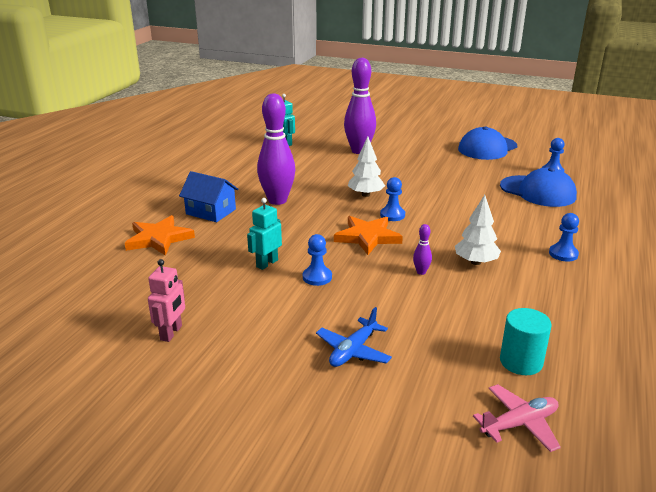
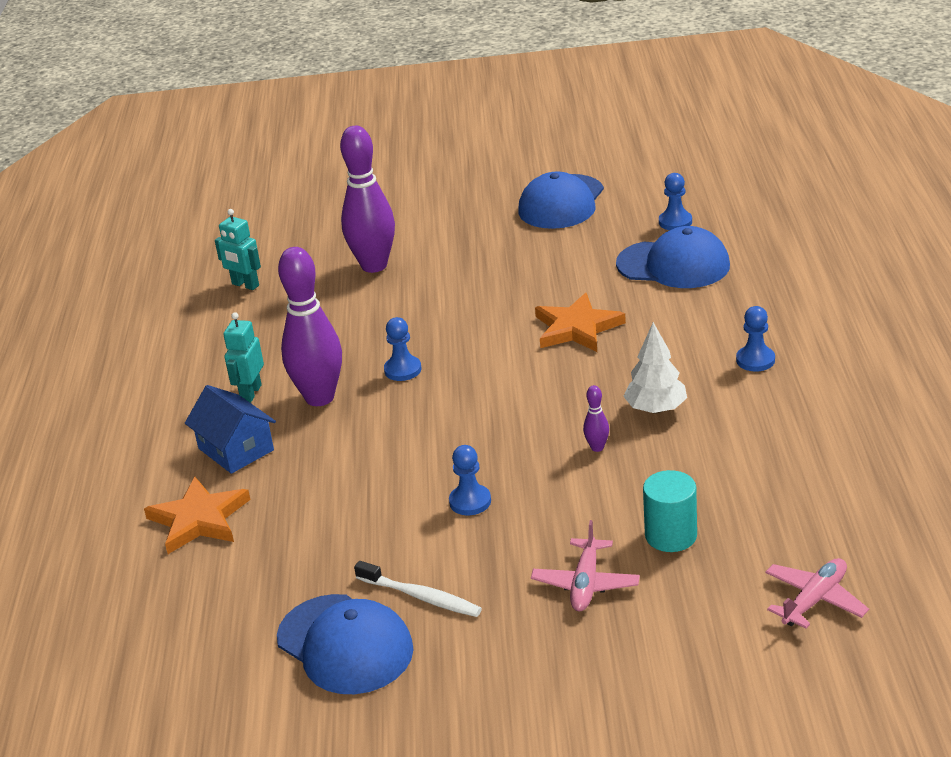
camera: 20 degrees left, 5 degrees up
(171, 333) = (345, 644): pink robot -> blue cap
(211, 211) = (236, 449): blue house -> blue house turned 45 degrees clockwise
(241, 321) = (421, 596): none -> white toothbrush
(267, 263) = (387, 504): turquoise robot -> turquoise robot (250, 393)
(353, 351) = (585, 584): blue plane -> pink plane
(366, 195) = (441, 346): white tree -> none
(367, 237) = (493, 417): orange star -> orange star (577, 328)
(392, 215) = (502, 369): blue pawn -> blue pawn (403, 370)
(521, 362) = (780, 527): turquoise cylinder -> turquoise cylinder (671, 535)

